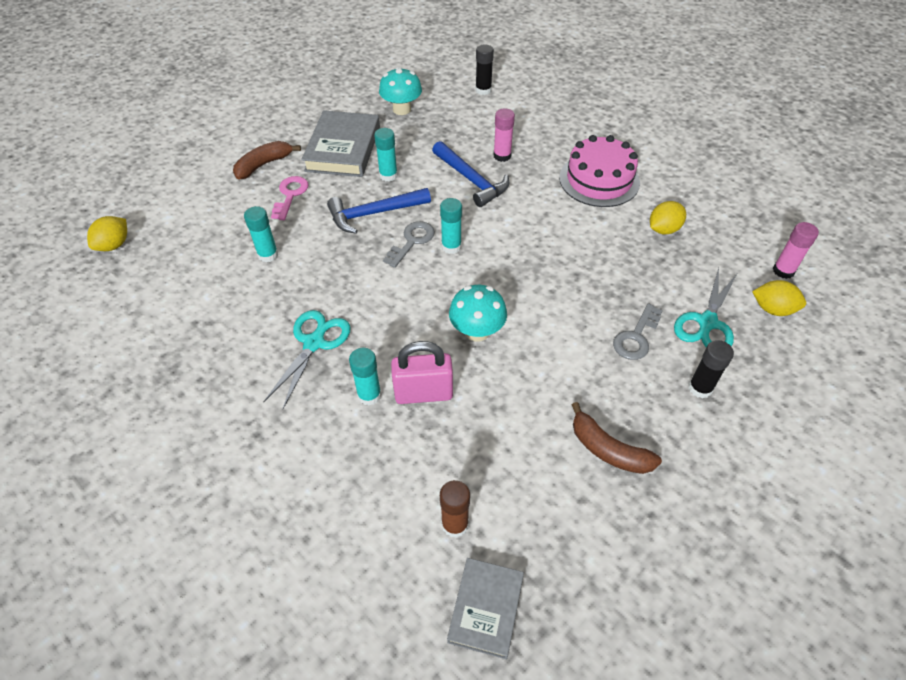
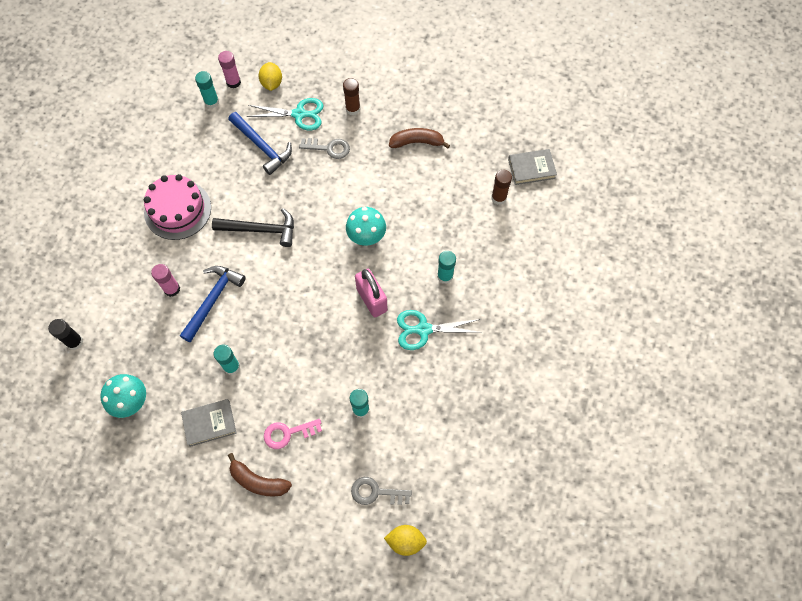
camera: 115 degrees left, 15 degrees up
(343, 149) = (209, 423): grey book -> grey book, size x0.61
(374, 213) = (282, 354): blue hammer -> blue hammer (262, 146)
(412, 241) = (301, 312): grey key -> grey key (376, 492)
(423, 393) = (428, 247): pink padlock -> pink padlock (372, 299)
(451, 246) = (295, 283): turquoise glue stick -> turquoise glue stick (211, 102)
(539, 237) = (260, 230): none -> black hammer
(608, 449) = (417, 142): brown banana -> brown banana turned 105 degrees counterclockwise
(663, 229) = (219, 155): yellow lemon -> none
(700, 388) = (353, 109): black glue stick -> brown glue stick

